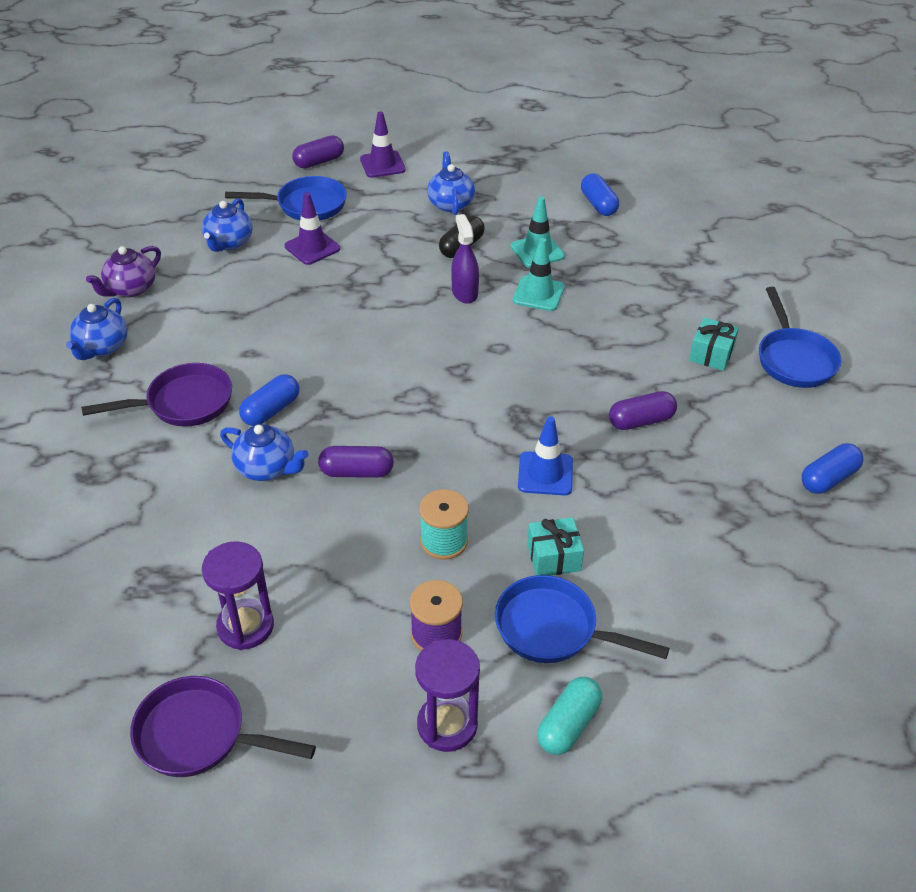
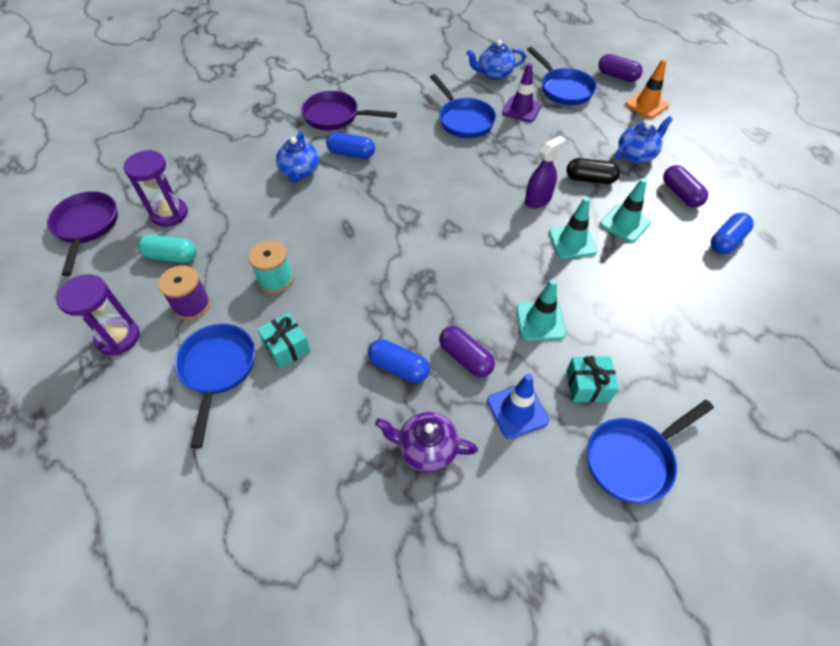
camera: 65 degrees right, 10 degrees up
(102, 347) = (362, 68): blue teapot -> none
(130, 289) = (419, 57): purple teapot -> purple teapot (426, 449)
(183, 403) = (335, 117): purple pan -> purple pan turned 150 degrees clockwise
(291, 297) = (464, 120): none -> blue pan
(356, 472) = (318, 213): purple capsule -> purple capsule (680, 194)
(382, 164) = (646, 105): purple traffic cone -> orange traffic cone
(545, 474) = (370, 314): blue traffic cone -> blue traffic cone (517, 410)
(568, 725) = (133, 407): turquoise capsule -> turquoise capsule (171, 256)
(624, 354) = (540, 321): none -> turquoise traffic cone
(828, 478) = (479, 534): blue capsule -> blue capsule (399, 367)

